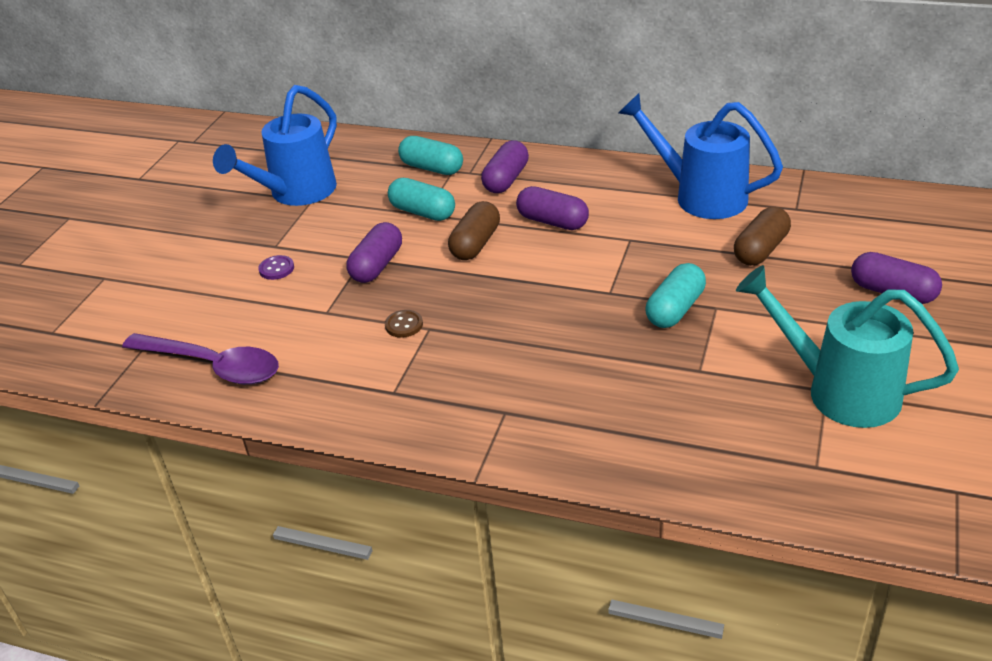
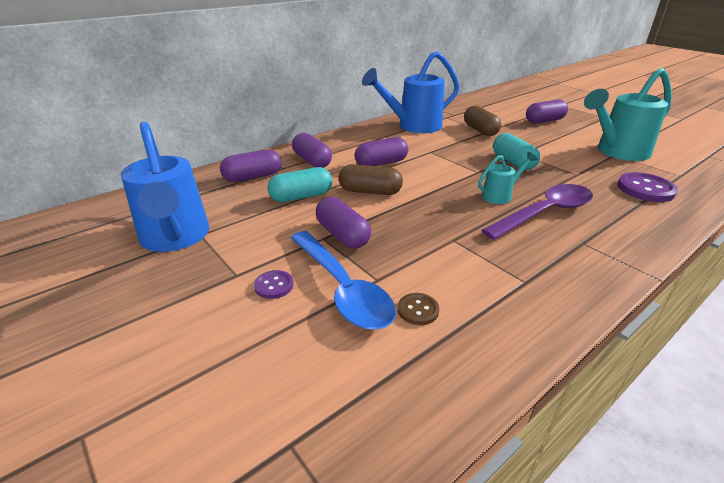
camera: 60 degrees left, 5 degrees down
(213, 366) = (390, 385): purple spoon -> purple spoon (545, 213)
(299, 301) = (342, 288): none -> blue spoon
(404, 325) = (437, 248): brown button -> brown button (418, 310)
(432, 168) = (253, 177): turquoise capsule -> purple capsule
(475, 244) = (370, 192): brown capsule -> brown capsule turned 45 degrees counterclockwise
(561, 327) = (500, 195): none -> turquoise watering can
(717, 438) = (645, 189): none -> purple button

